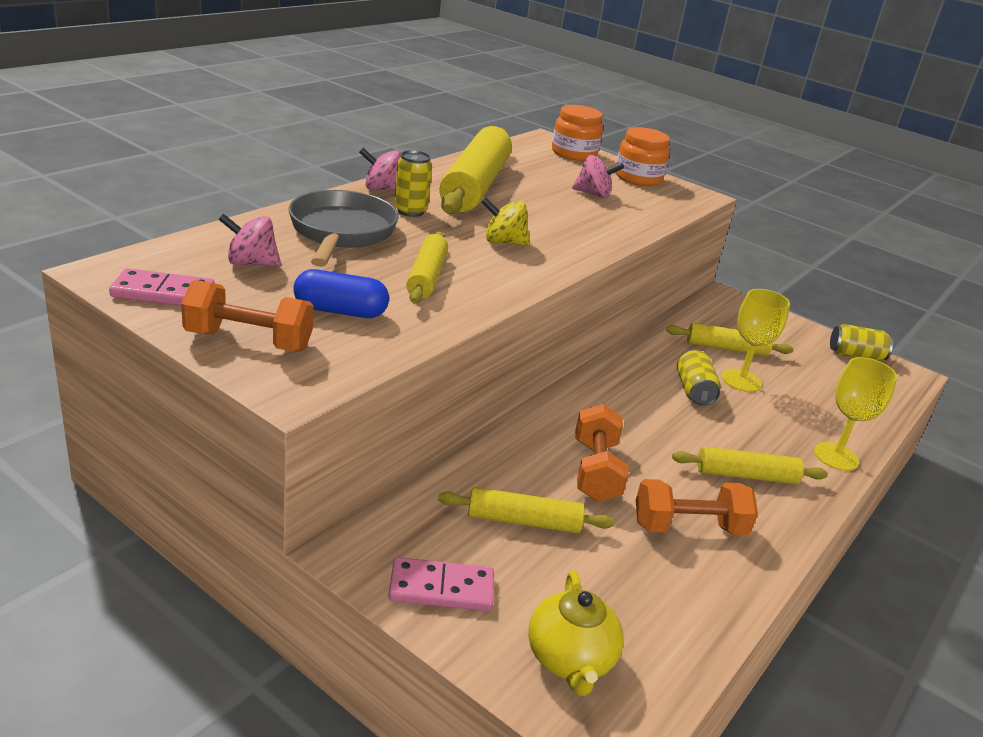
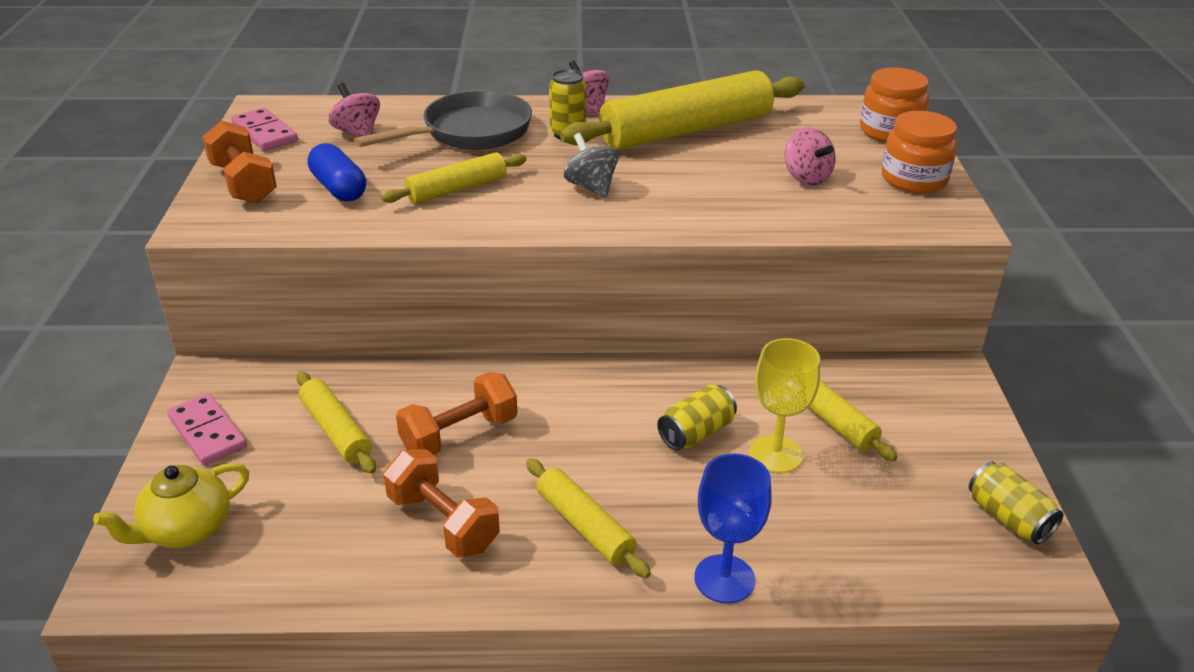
camera: 55 degrees right, 5 degrees up
(503, 242) = (591, 187): yellow spinning top -> grey spinning top
(836, 456) = (724, 579): yellow goblet -> blue goblet

